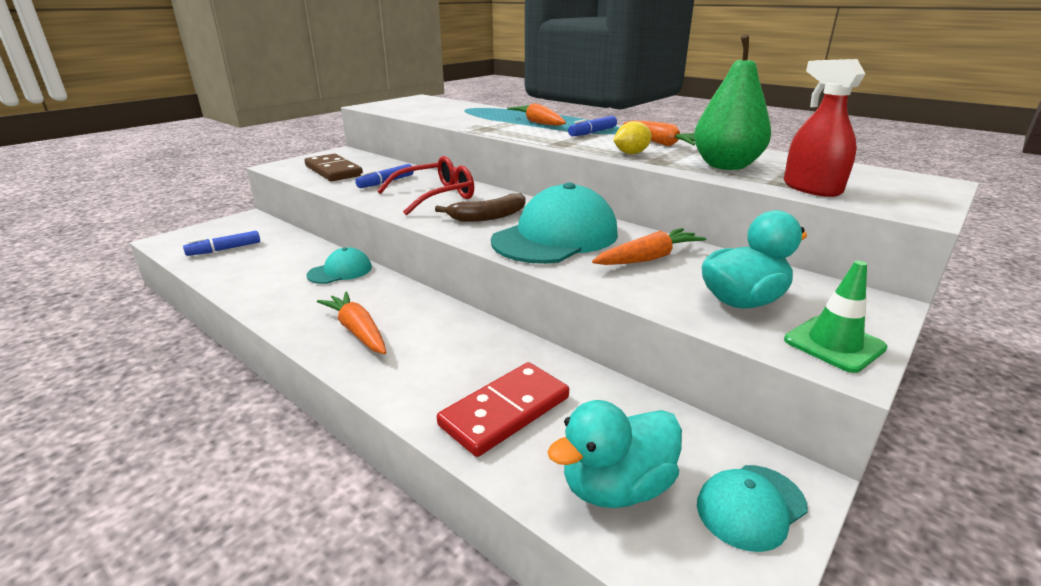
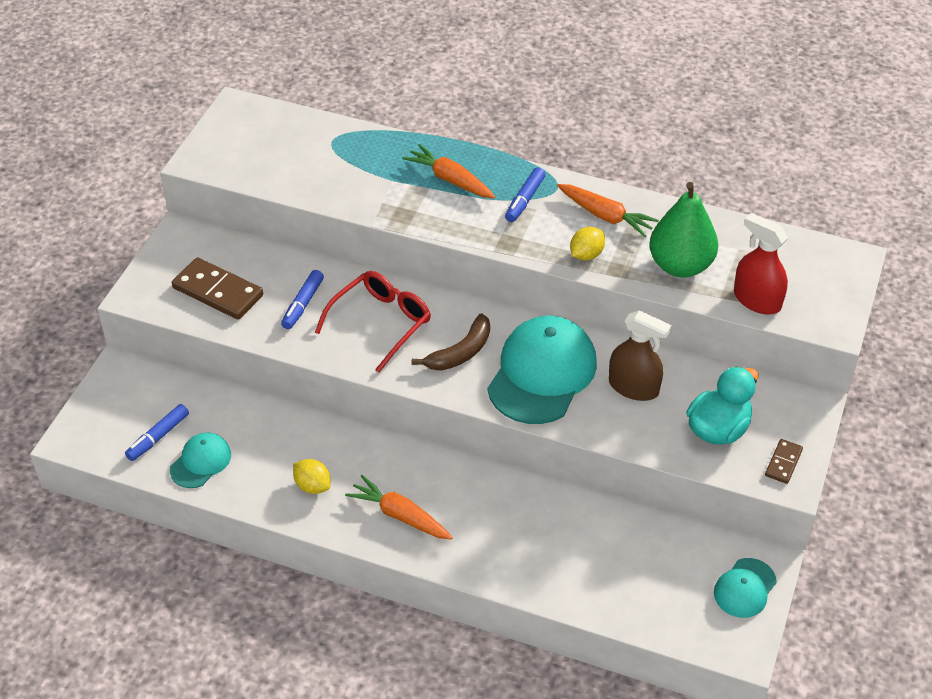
camera: 20 degrees left, 20 degrees up
(303, 296) = (312, 486): none -> yellow lemon
(340, 271) = (317, 439): turquoise cap -> turquoise cap (201, 462)
(505, 411) = (568, 562): red domino -> none
(616, 487) = (664, 599): turquoise duck -> none
(648, 258) = (633, 387): orange carrot -> brown spray bottle
(834, 344) = (783, 463): green traffic cone -> brown domino

